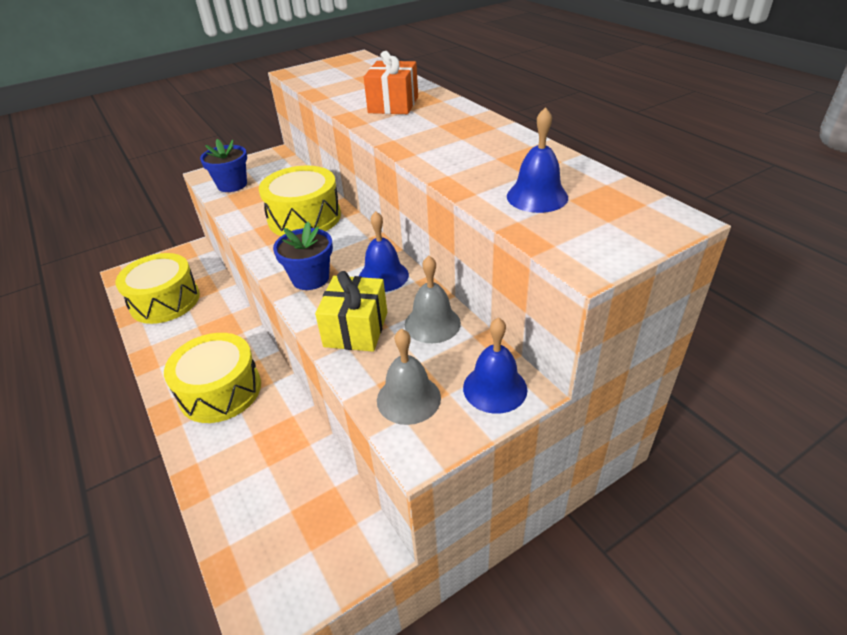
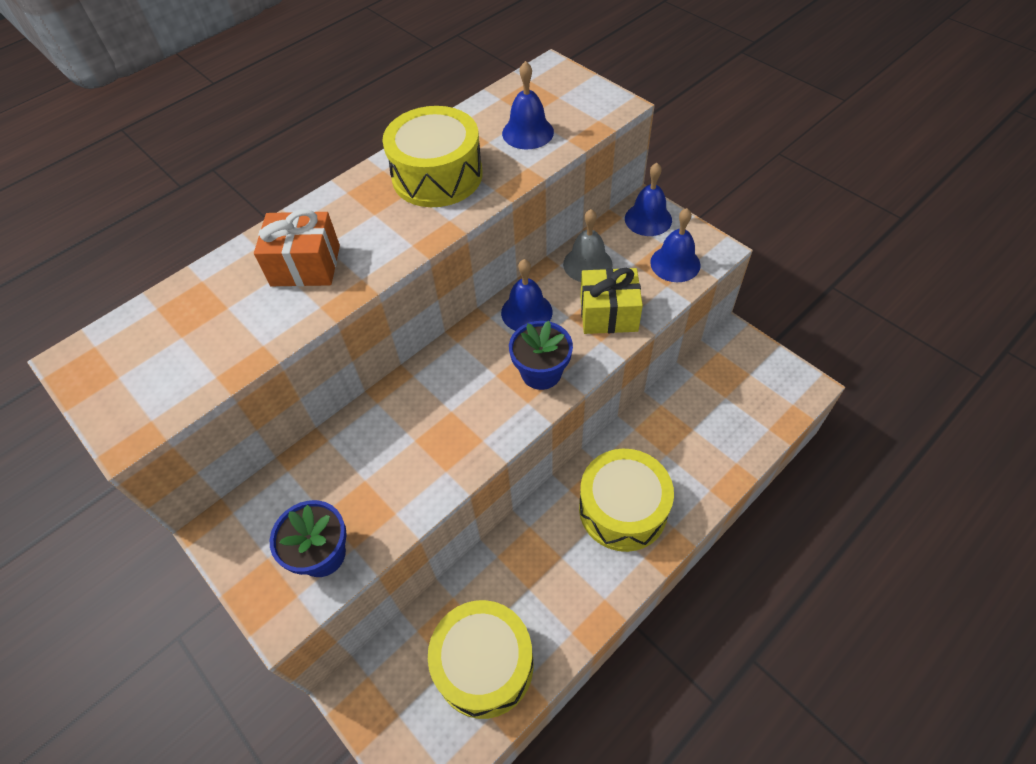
camera: 100 degrees left, 15 degrees up
(304, 217) = (417, 419): yellow drum -> yellow drum (437, 175)
(408, 398) = (675, 263): grey bell -> blue bell

